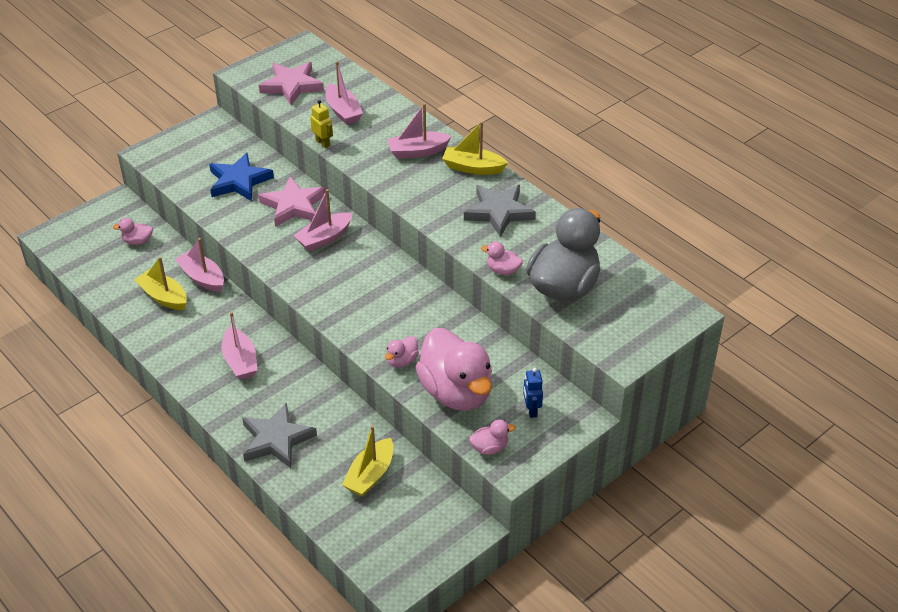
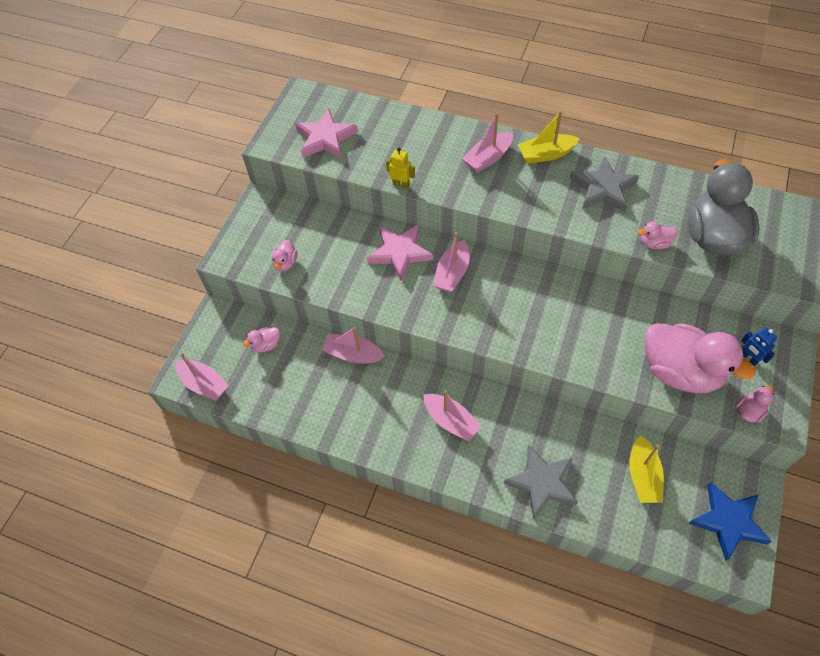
camera: 25 degrees left, 15 degrees up
(163, 297) = (334, 390): yellow boat -> none
(239, 181) = (332, 250): blue star -> blue star (728, 521)
(343, 111) = (392, 145): pink boat -> pink boat (204, 384)
(402, 361) = (613, 363): pink duck -> pink duck (286, 263)

